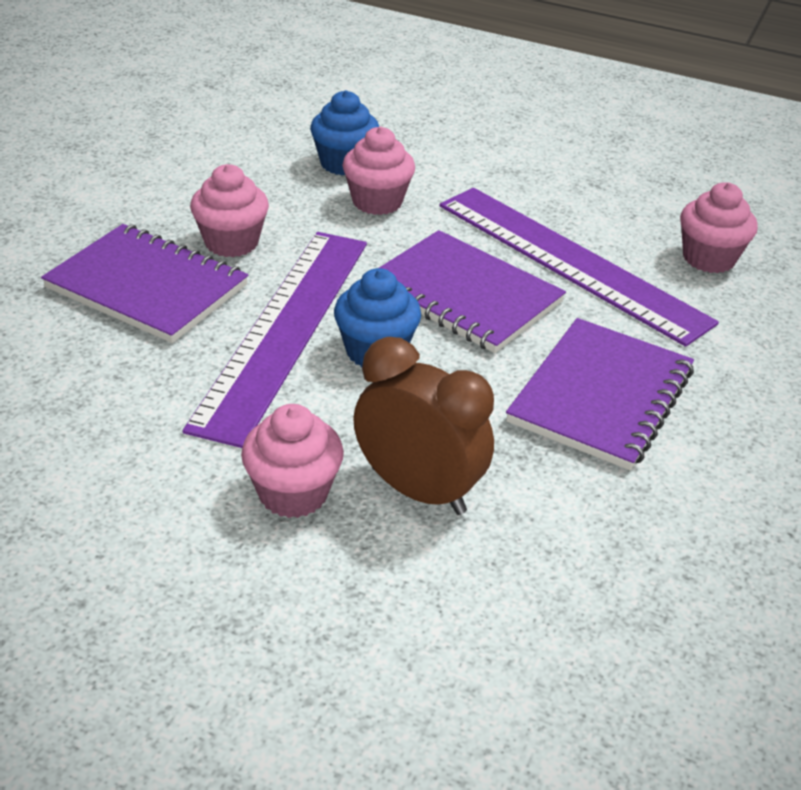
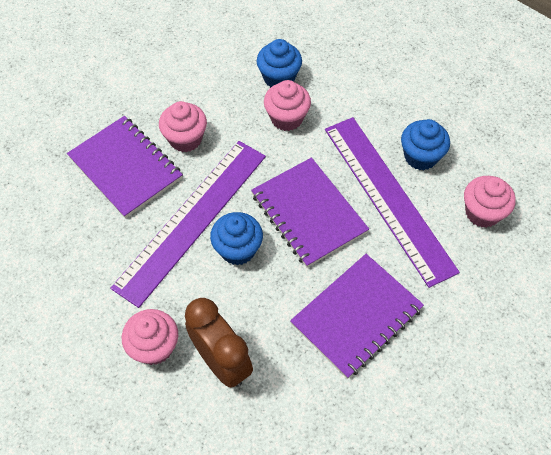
camera: 20 degrees right, 20 degrees up
(590, 215) = (420, 157): none -> blue cupcake

